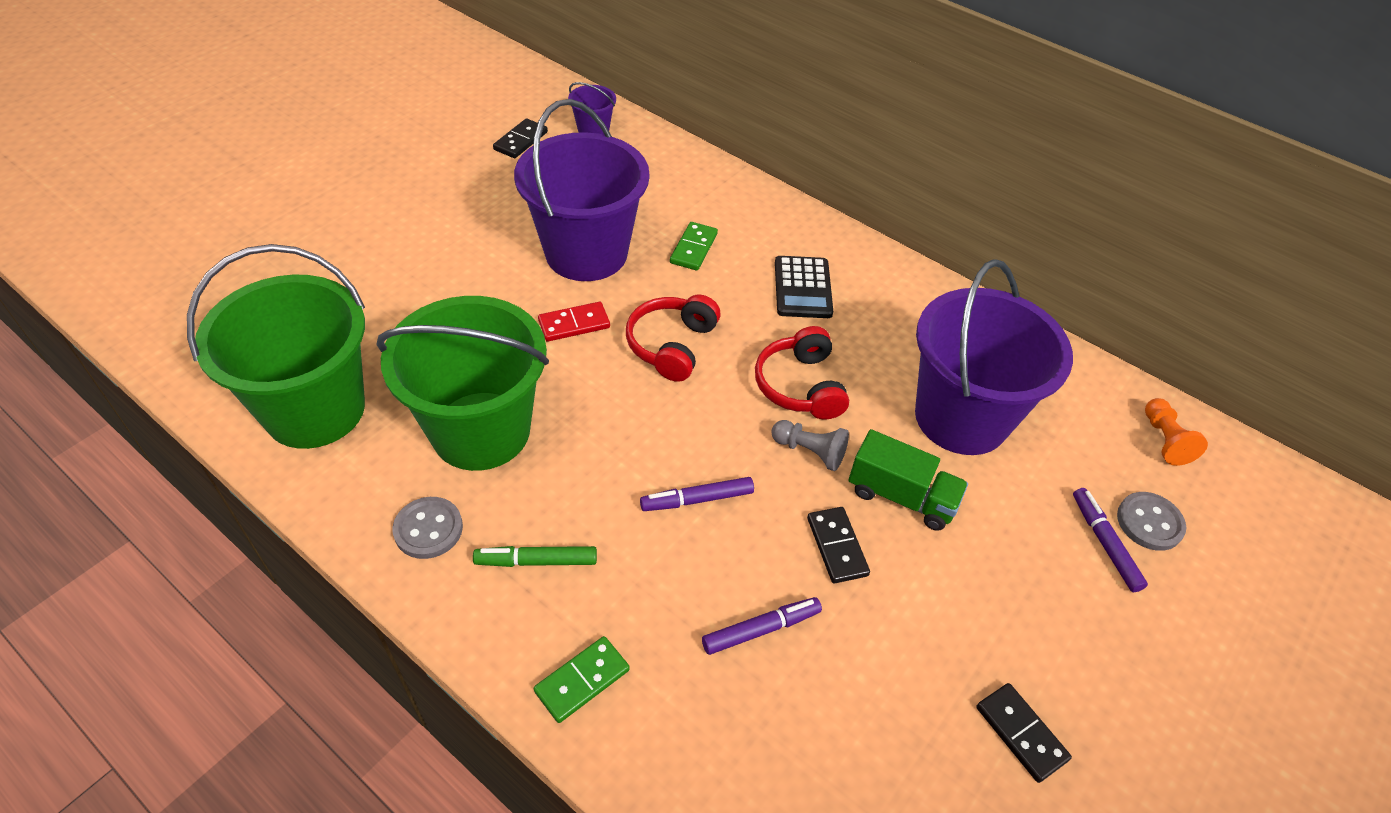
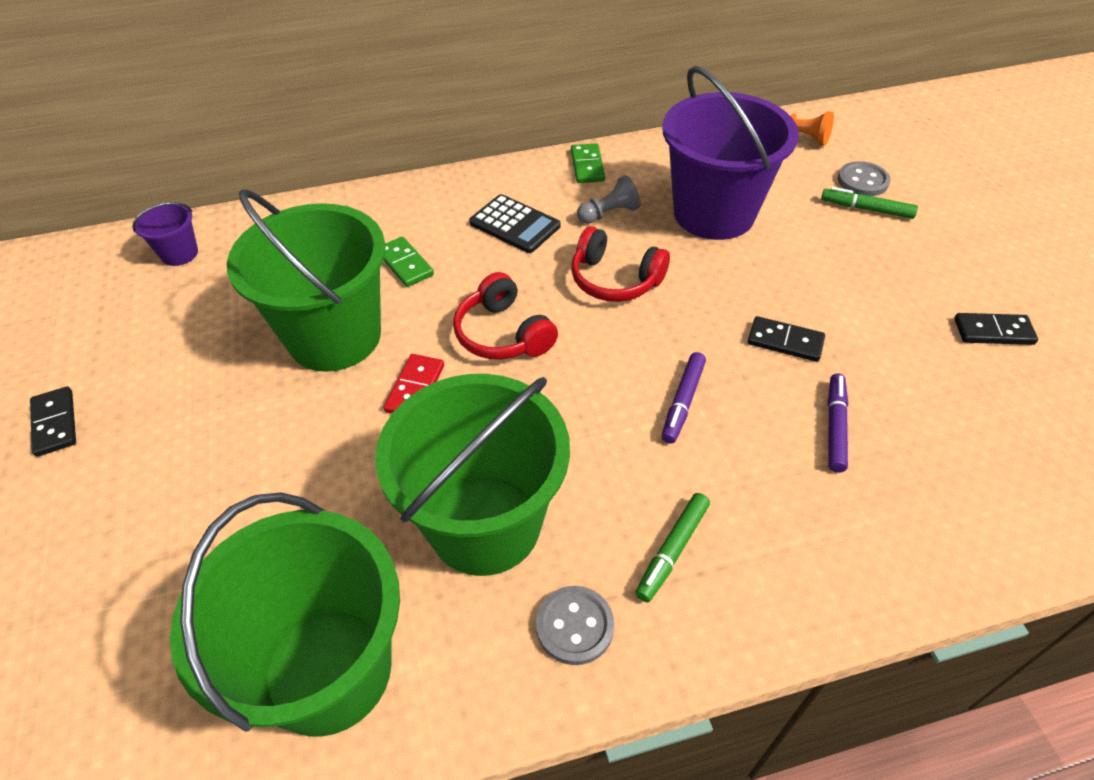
camera: 50 degrees left, 0 degrees up
(521, 141) = (127, 311): black domino -> black domino (55, 423)
(582, 680) = (820, 575): green domino -> green domino (587, 166)
(586, 253) = (334, 336): purple bucket -> green bucket
(809, 451) = (684, 309): grey pawn -> grey pawn (609, 213)
(901, 496) = (762, 282): green truck -> none
(1104, 543) = (866, 209): purple marker -> green marker

